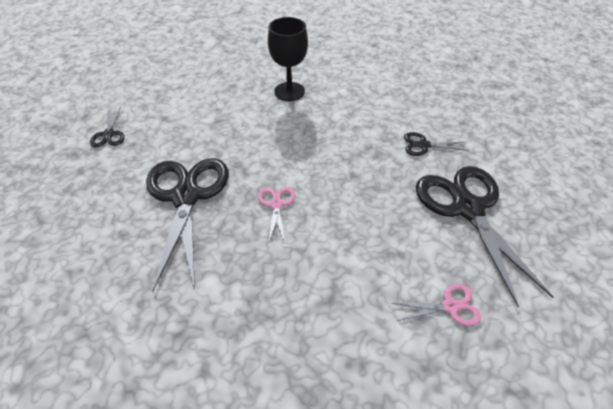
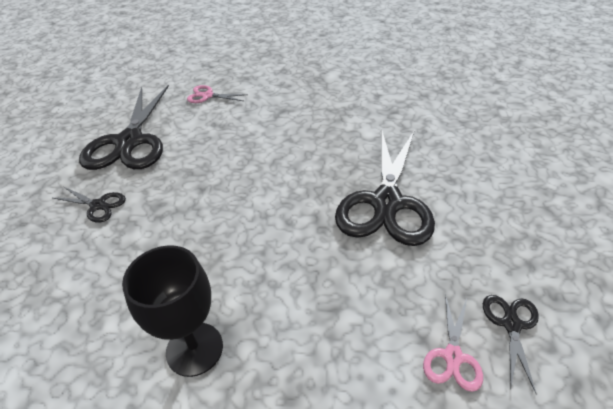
camera: 160 degrees left, 5 degrees down
(276, 204) = (294, 177): pink scissors -> pink scissors (453, 356)

